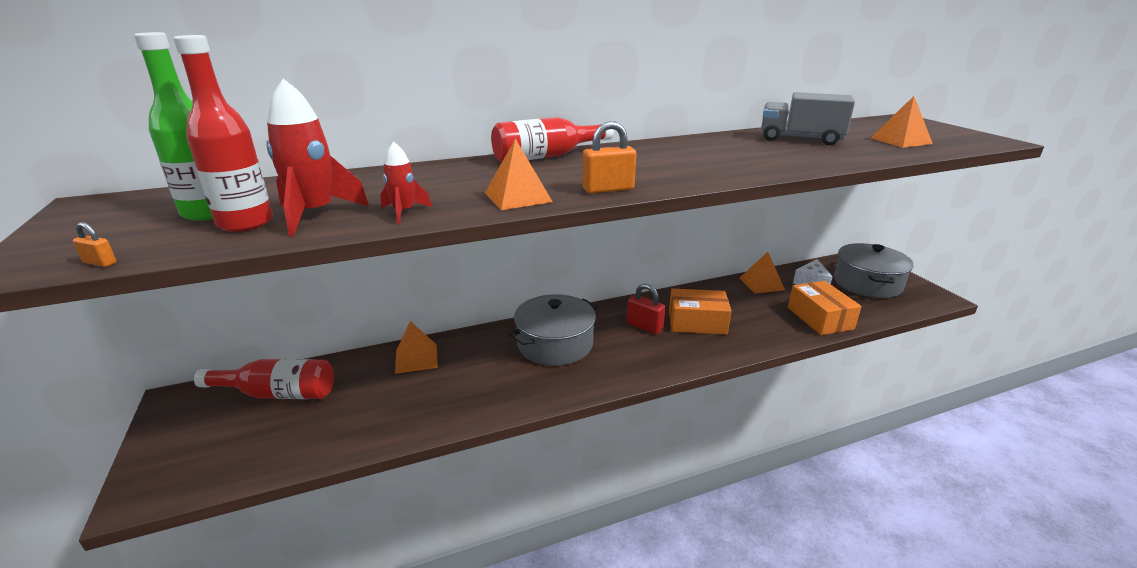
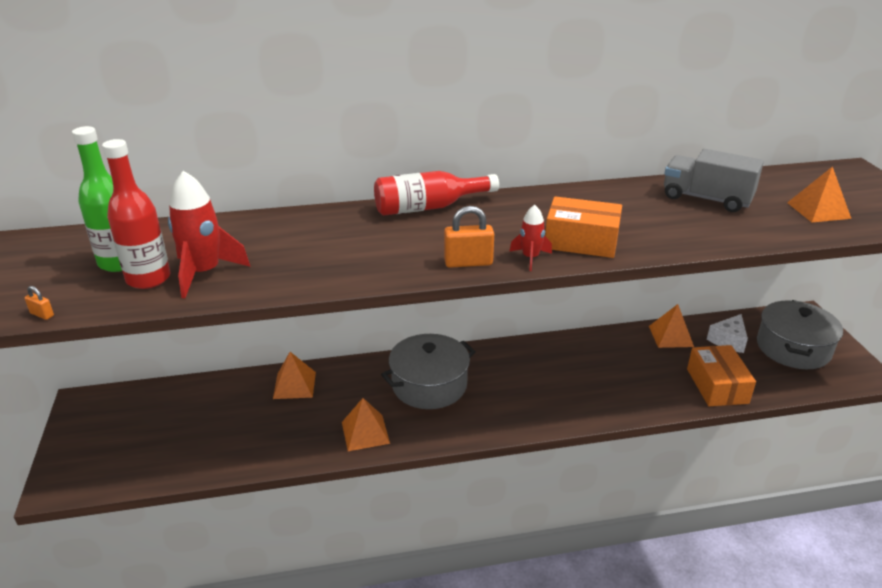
camera: 10 degrees right, 5 degrees up
(278, 393) = (168, 407): red bottle -> none
(404, 212) = (278, 277): red rocket -> red rocket (530, 258)
(517, 197) = (381, 266): orange pyramid -> orange pyramid (365, 432)
(644, 326) = (525, 375): red padlock -> none
(697, 322) = (581, 376): orange box -> orange box (581, 241)

